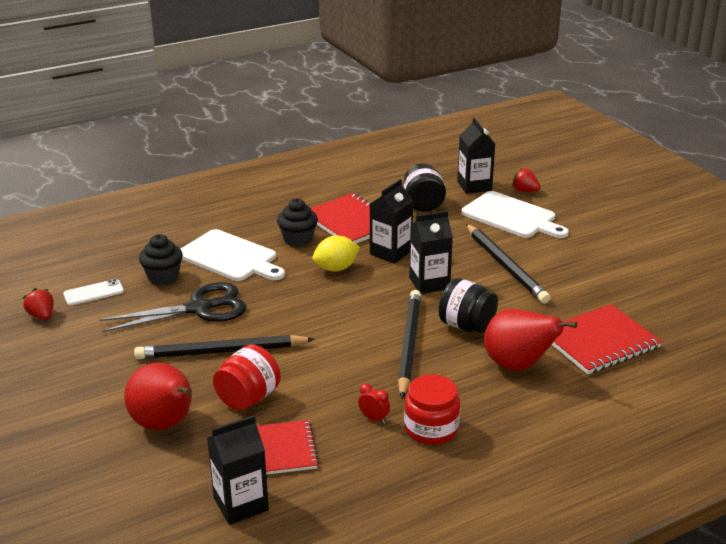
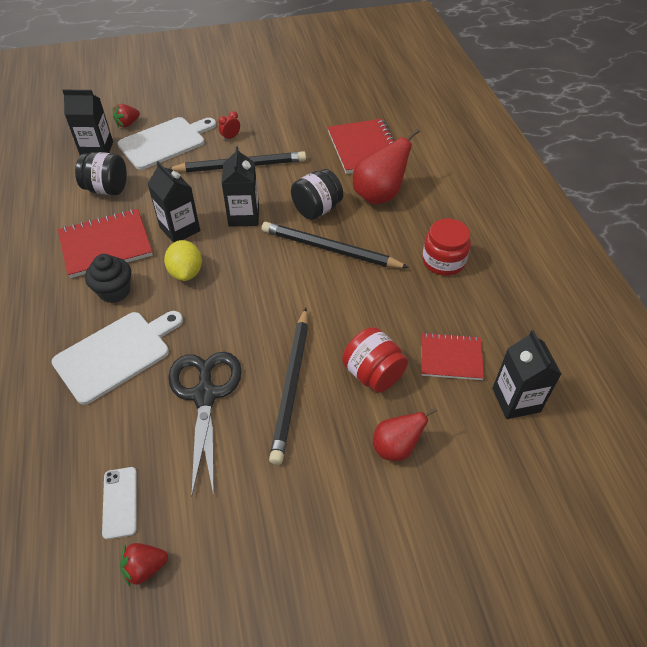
camera: 75 degrees left, 20 degrees up
(163, 277) = (123, 423): black cupcake -> none
(165, 424) = (396, 447): red pear -> red pear, size x0.63
(374, 418) = (423, 292): red clock -> red clock (230, 137)

